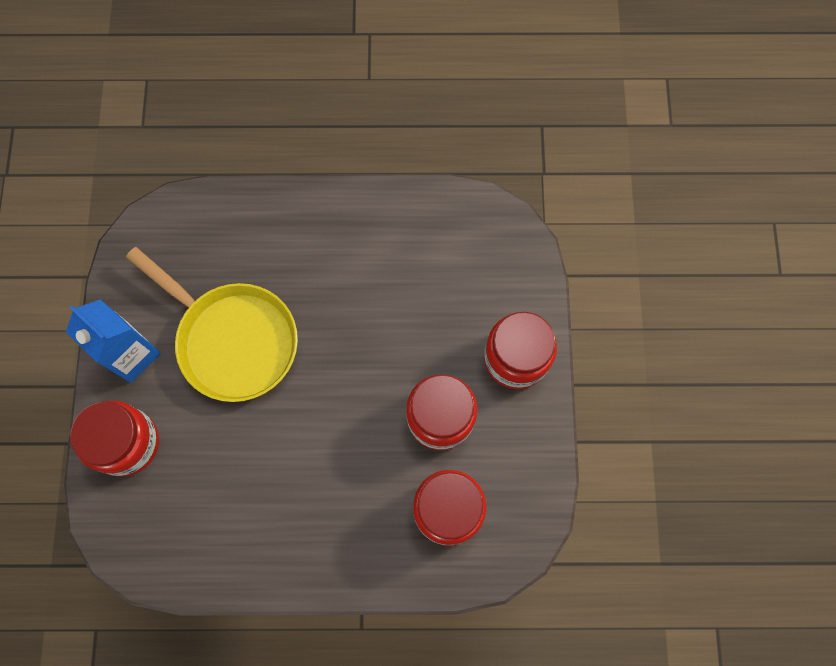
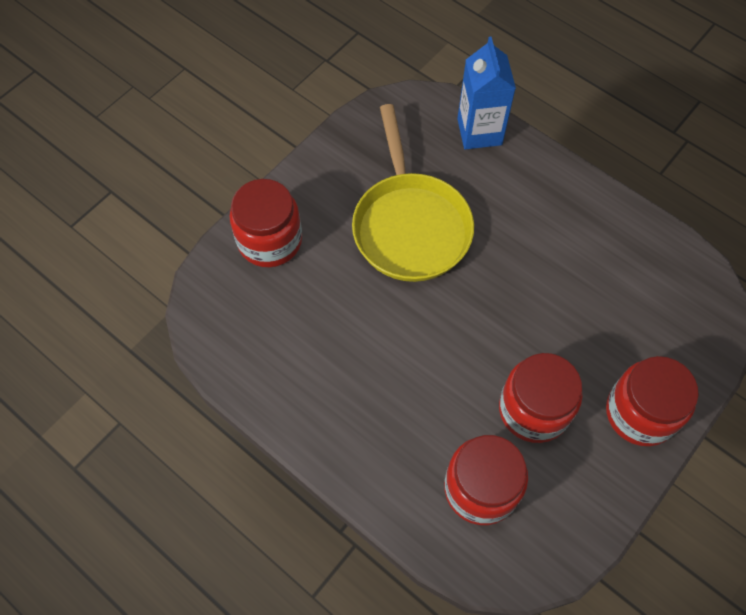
camera: 40 degrees right, 10 degrees down
(132, 354) = (326, 182): blue carton -> blue carton (479, 132)

